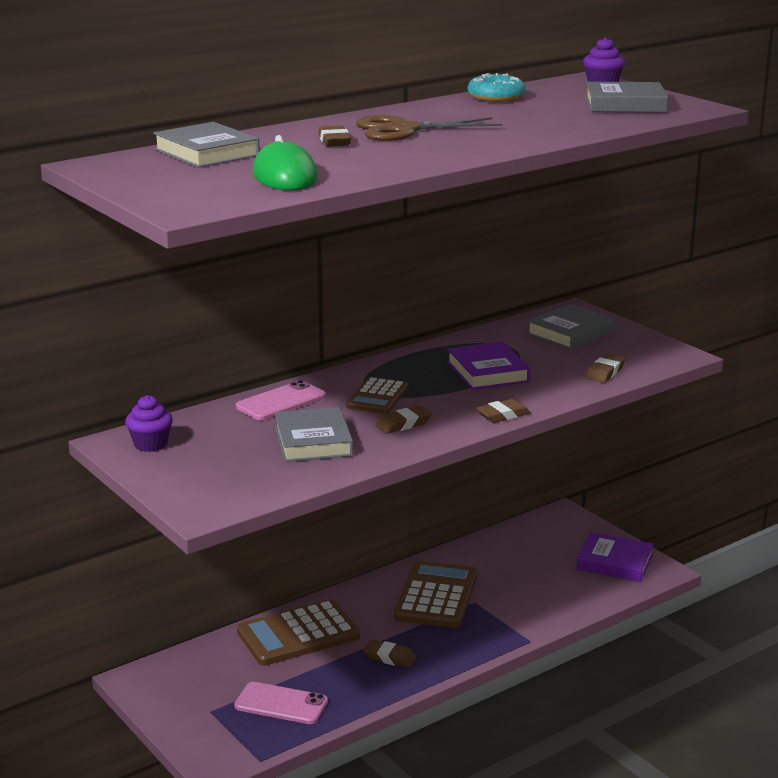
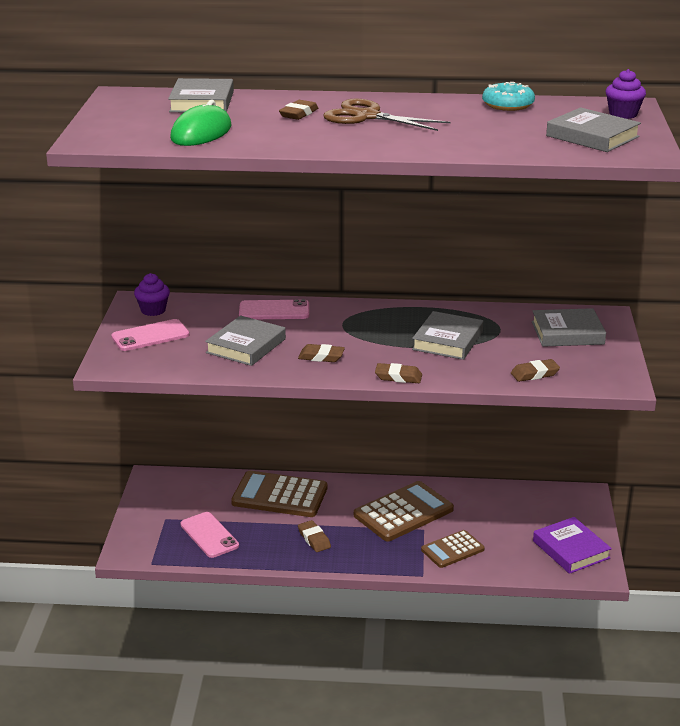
camera: 40 degrees right, 5 degrees up
(195, 468) = (150, 336): none -> pink phone
(377, 397) = (339, 331): brown calculator -> brown calculator (452, 550)
(487, 372) = (447, 340): purple book -> grey book

